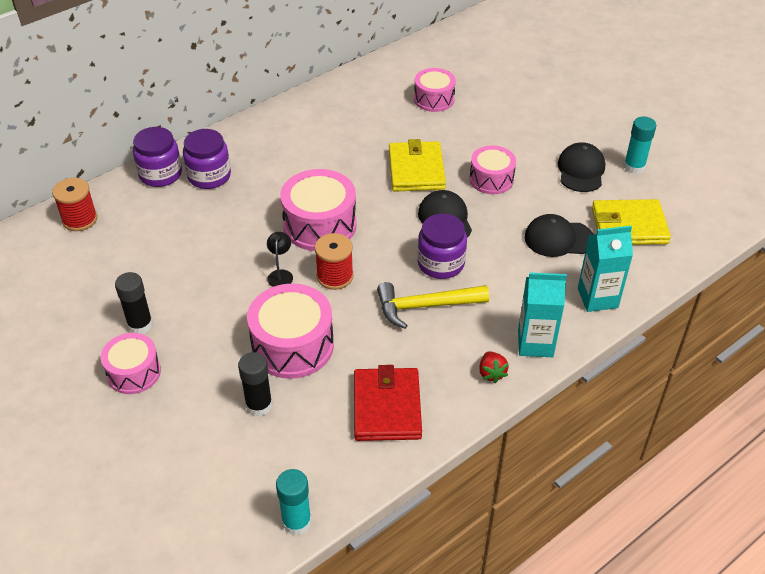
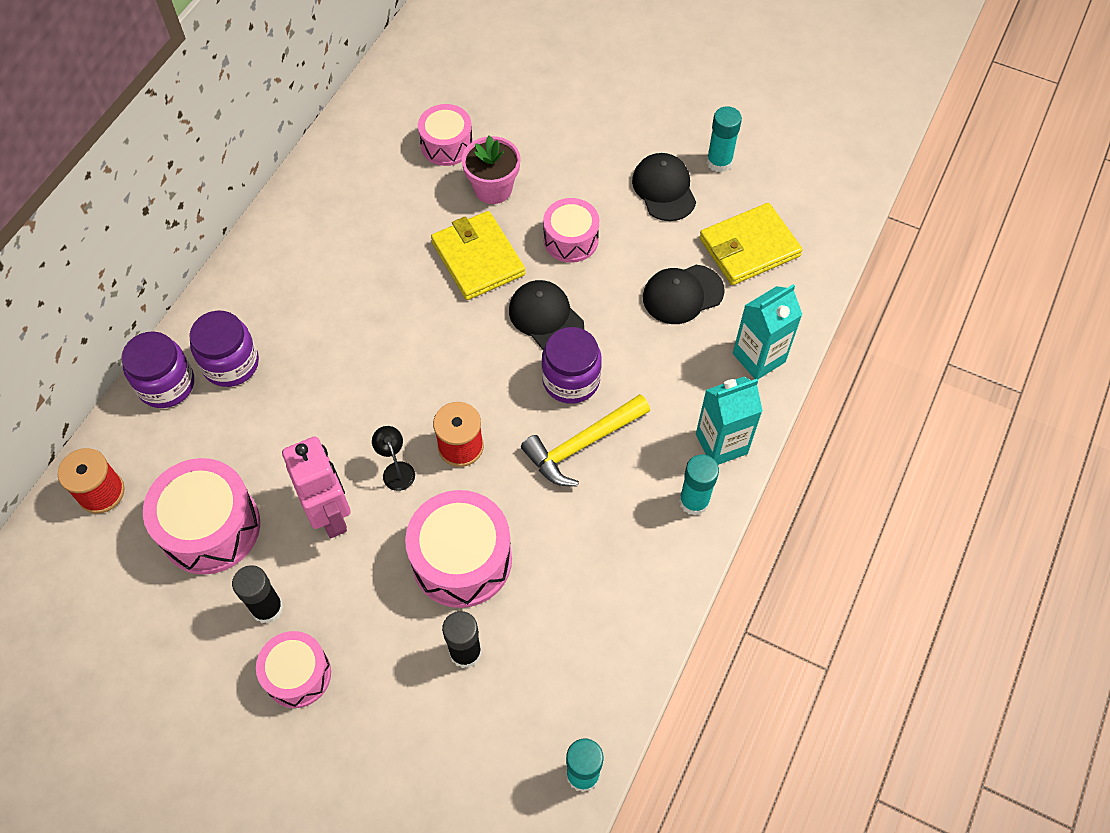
camera: 25 degrees left, 15 degrees up
(218, 285) = (331, 515): none -> pink robot
(320, 225) = (405, 382): pink drum -> pink drum (210, 527)
(386, 407) = (605, 593): red wallet -> none
(452, 133) = (493, 189): none -> pink flower pot
(491, 373) = (694, 501): red strawberry -> turquoise glue stick

